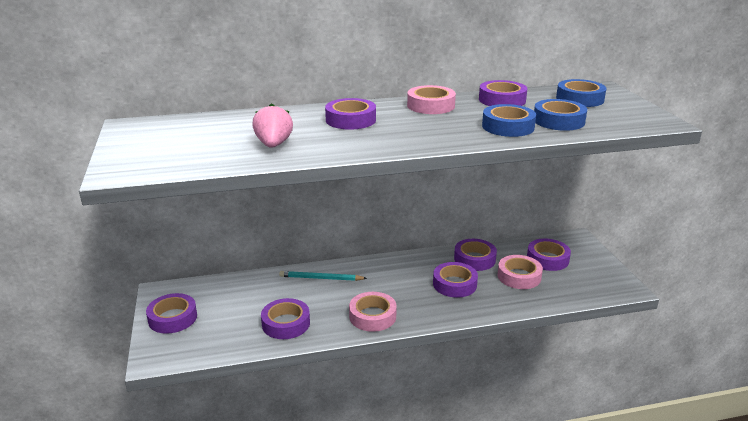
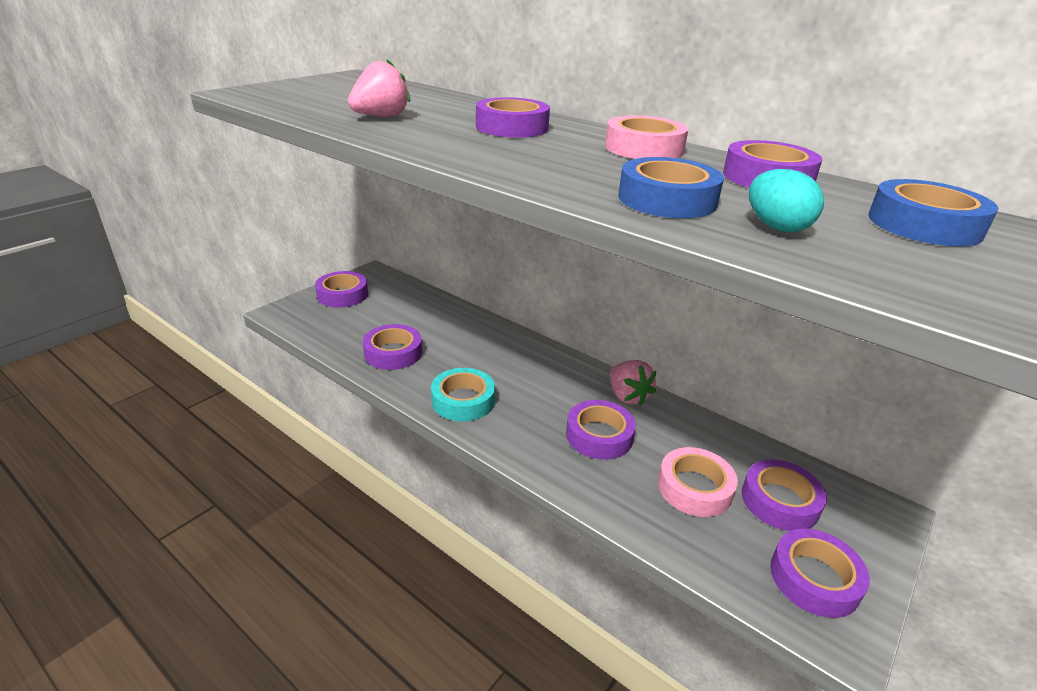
camera: 50 degrees right, 5 degrees up
(321, 278) = (490, 339): turquoise pencil -> none
(372, 316) = (463, 400): pink tape -> turquoise tape
(433, 259) = (627, 396): none -> pink strawberry
(474, 259) = (676, 430): purple tape -> purple tape (814, 578)
(558, 121) = (776, 227): blue tape -> turquoise egg

